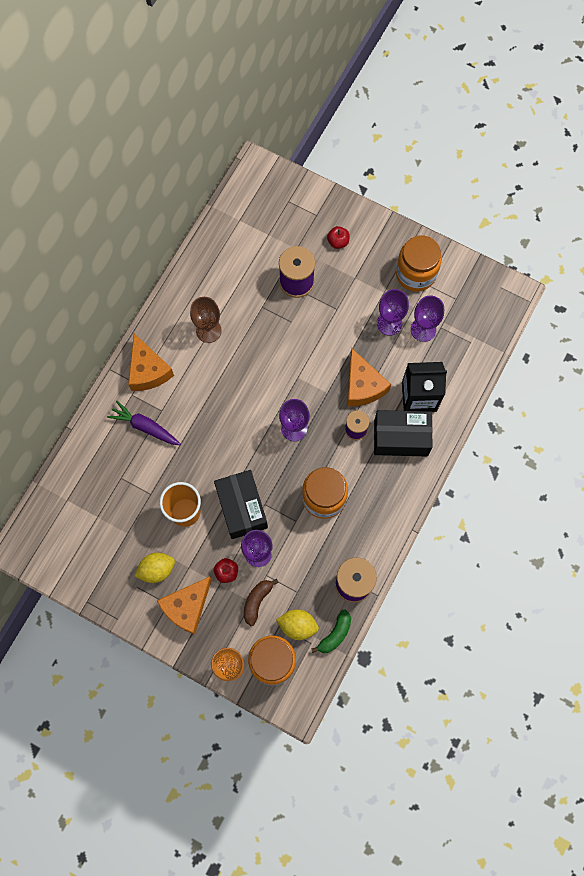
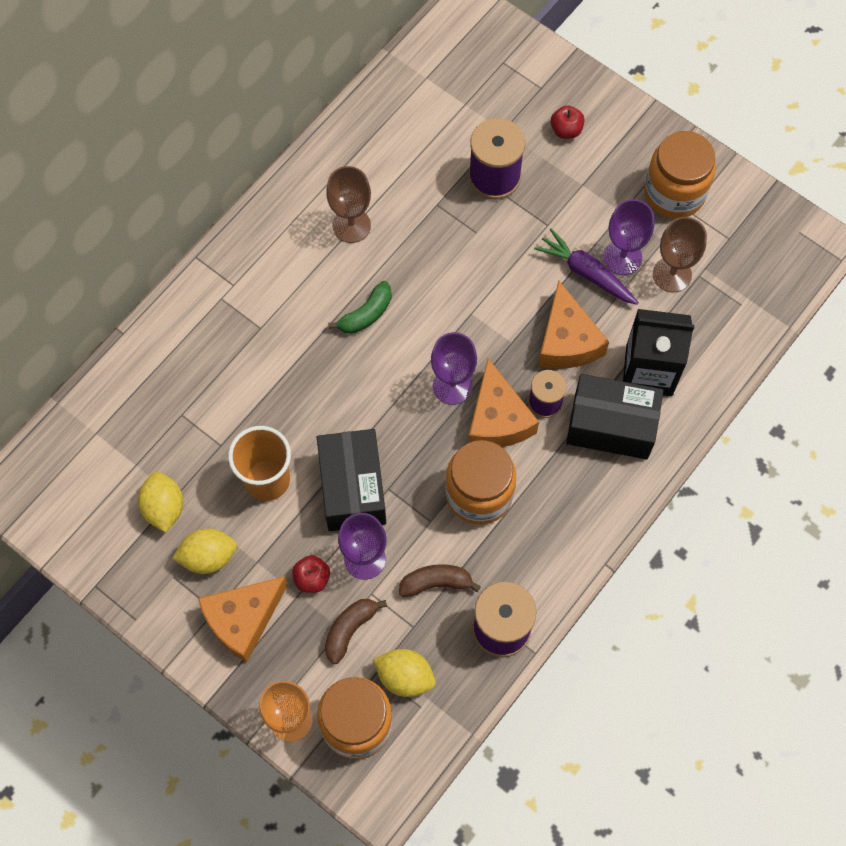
camera: 10 degrees right, 5 degrees down
(121, 542) = (164, 507): none -> yellow lemon
(145, 427) = (231, 347): purple carrot -> purple carrot (586, 273)
(148, 370) = (251, 268): orange cheese -> orange cheese (497, 419)
(306, 561) = (436, 583): none -> brown banana
(335, 634) = (459, 700): green banana -> green banana (366, 314)
(423, 329) = (672, 274): purple goblet -> brown goblet

